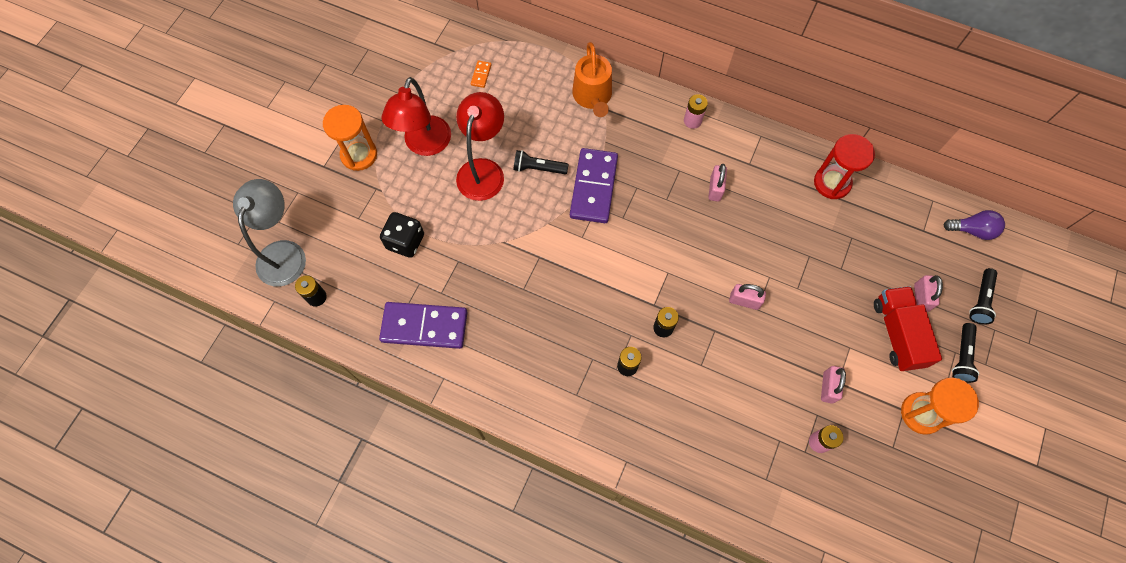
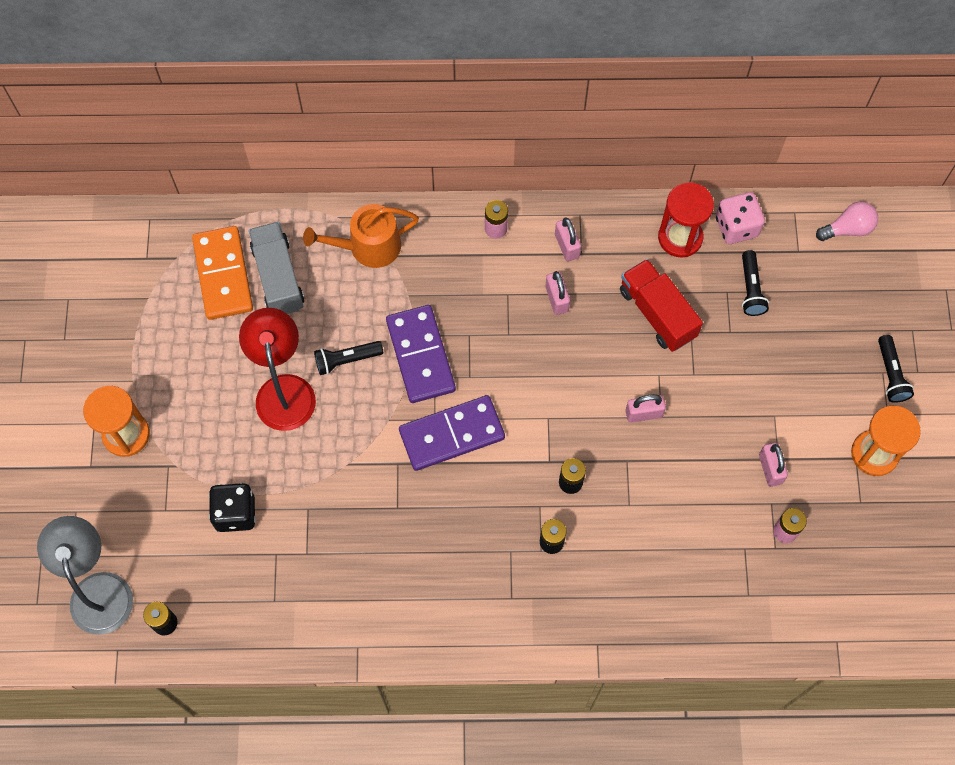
camera: 25 degrees left, 0 degrees up
(424, 145) = (199, 389): red lamp -> none
(424, 326) = (307, 600): purple domino -> purple domino (452, 435)
(481, 75) = (223, 275): orange domino -> orange domino, size x2.50
(518, 92) = (278, 277): none -> grey truck
(593, 96) = (368, 247): orange watering can -> orange watering can turned 105 degrees clockwise
(880, 193) = (736, 227): none -> pink dice
(897, 333) = (817, 378): red truck -> red truck (657, 313)
(920, 298) = (824, 328): pink padlock -> pink padlock (567, 246)
(972, 230) = (848, 229): purple light bulb -> pink light bulb
(980, 300) = (886, 304): black flashlight -> black flashlight (751, 289)

